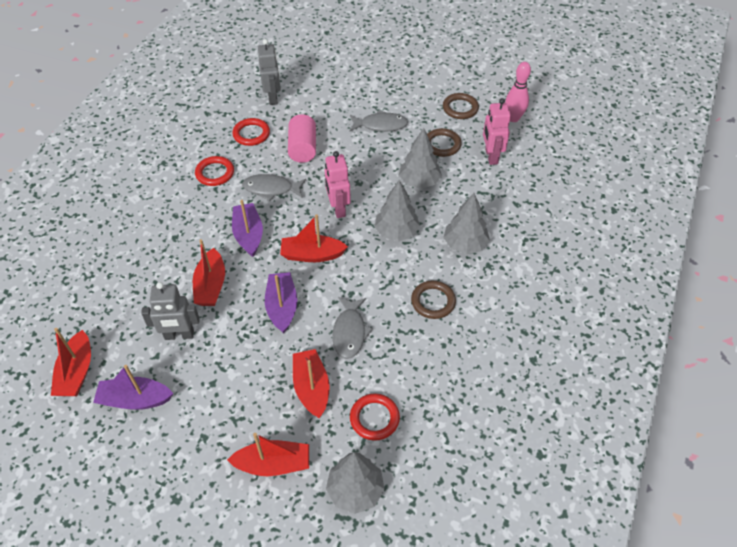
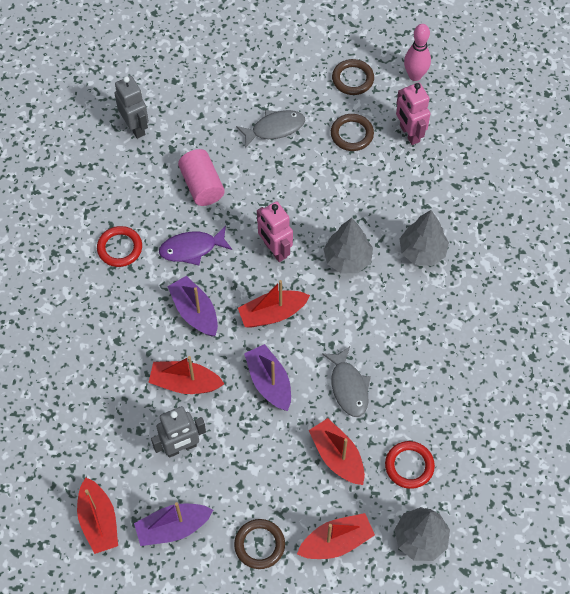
camera: 20 degrees left, 10 degrees up
(211, 285) = (185, 383): red boat -> red boat turned 120 degrees clockwise
(251, 134) = (135, 184): red ring -> none
(271, 189) = (192, 249): grey fish -> purple fish
(419, 181) = (346, 189): grey tree -> none
(433, 301) = (415, 326): brown ring -> brown ring (259, 545)

